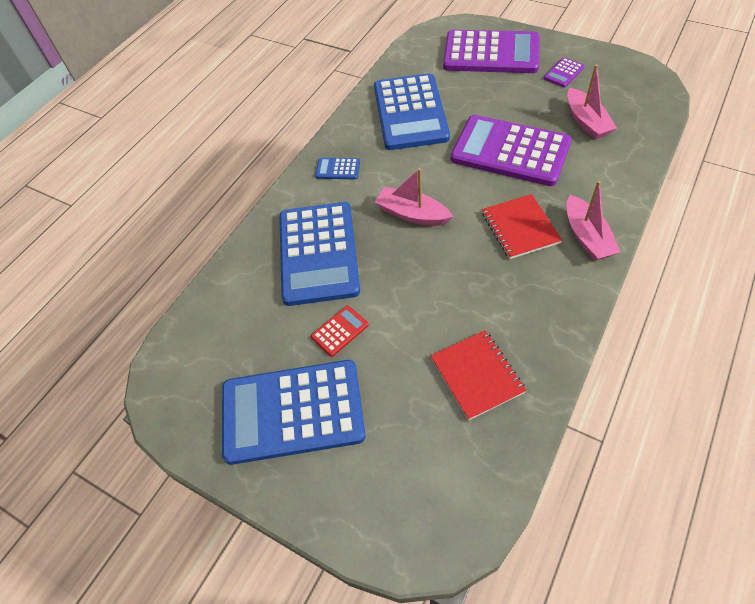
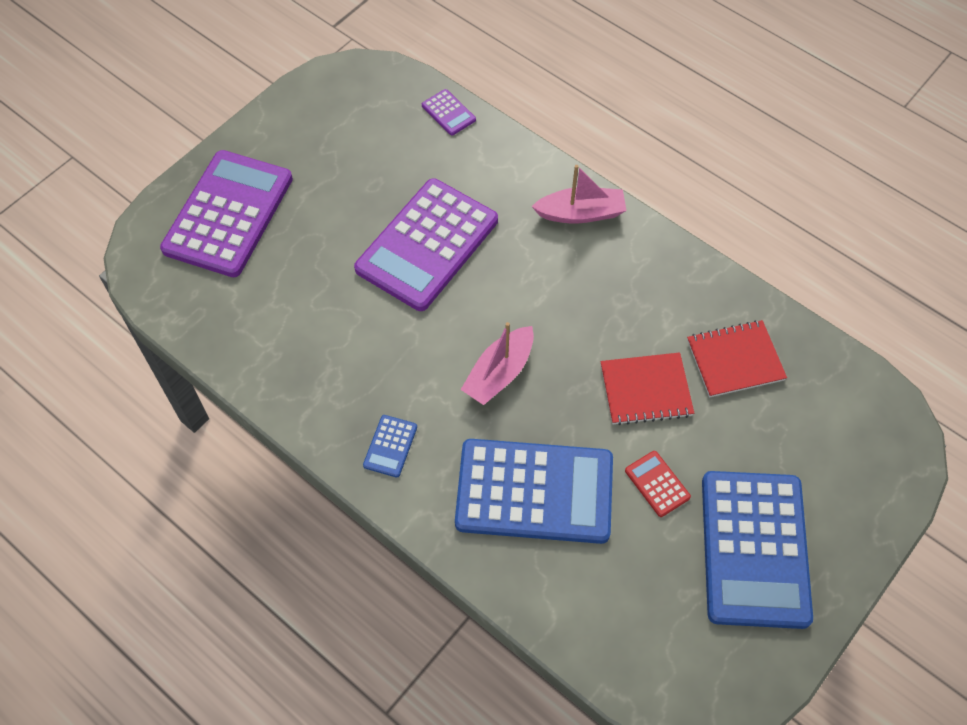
camera: 85 degrees left, 5 degrees up
(410, 112) = (311, 336): blue calculator -> none
(520, 228) = (552, 269): red notebook -> red notebook (646, 390)
(563, 73) = (307, 150): purple calculator -> purple calculator (448, 113)
(586, 121) = (405, 156): pink boat -> none

